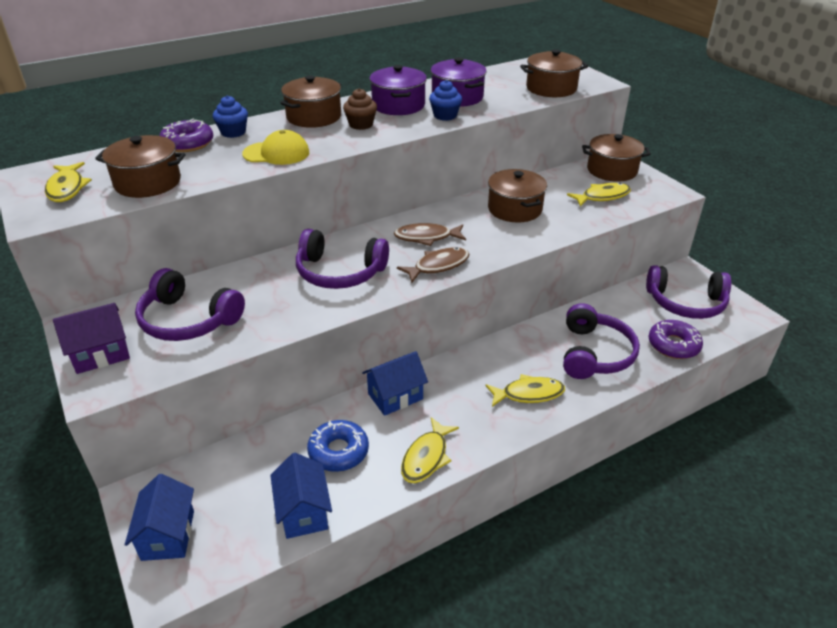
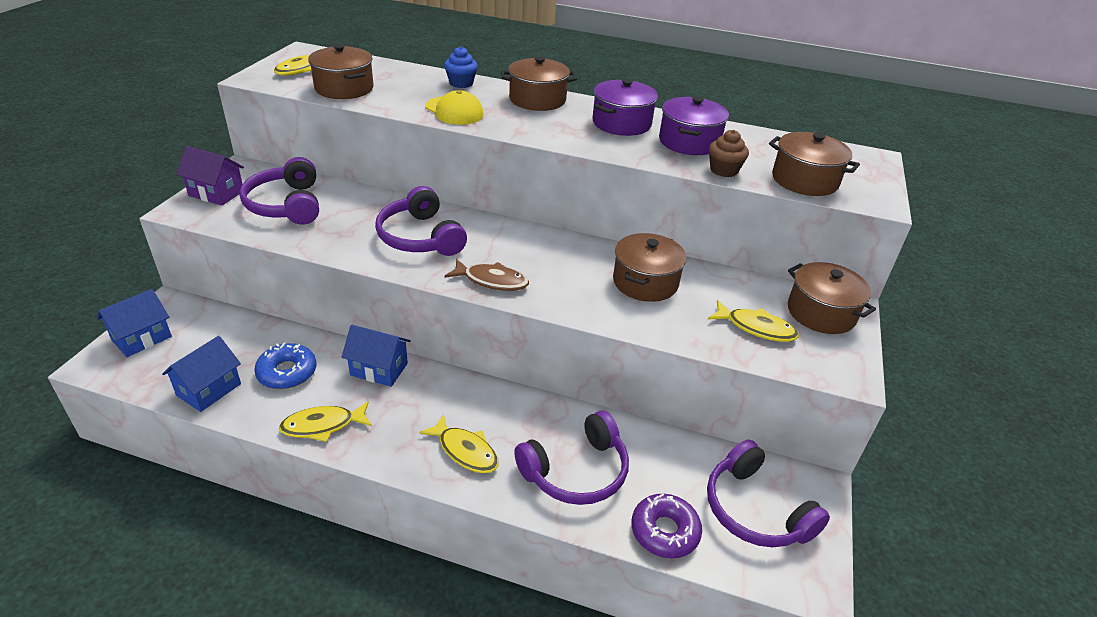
camera: 45 degrees right, 0 degrees up
(188, 143) = (419, 76): purple donut -> none
(361, 125) = (557, 122): brown cupcake -> brown cupcake (724, 170)
(426, 237) = (527, 255): brown fish -> none
(445, 116) = (641, 150): blue cupcake -> none

